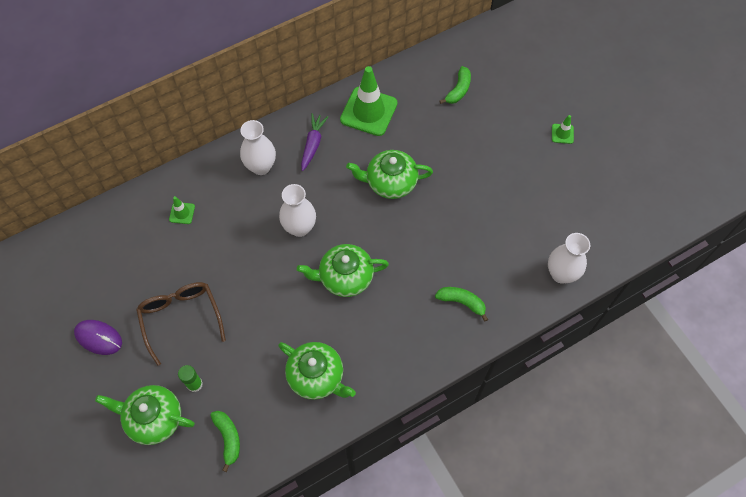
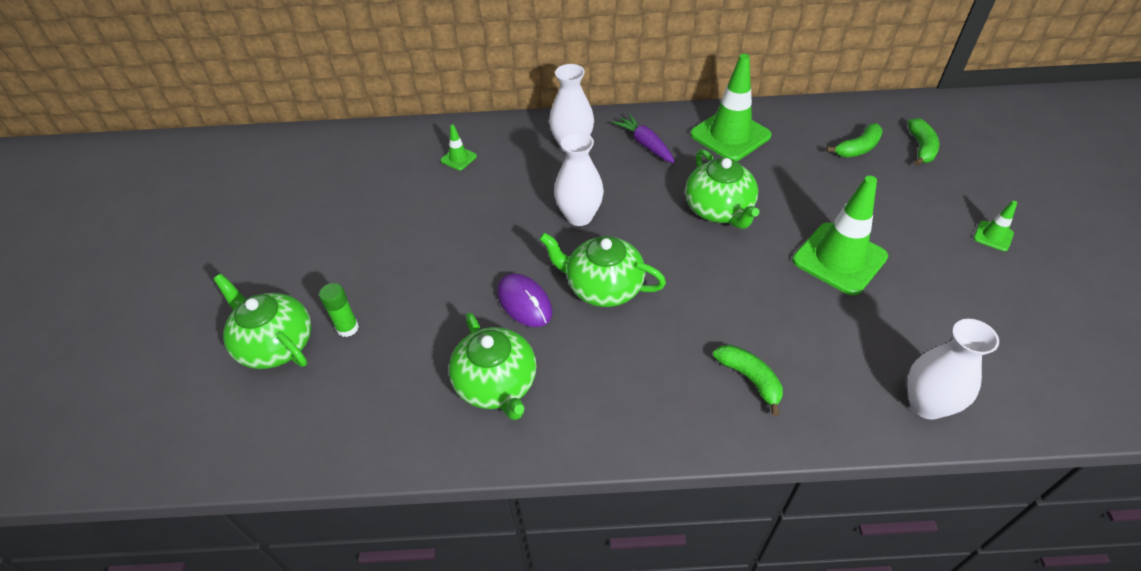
camera: 30 degrees right, 15 degrees down
(98, 338) = (286, 238): purple mouse -> purple mouse (524, 303)
(181, 318) = (384, 254): brown glasses -> none
(228, 438) = (340, 407): green banana -> green banana (921, 148)
(313, 144) = (645, 144): purple carrot -> purple carrot turned 75 degrees counterclockwise
(390, 182) = (719, 210): green teapot -> green teapot turned 135 degrees counterclockwise
(479, 191) = (839, 259): none -> green traffic cone

